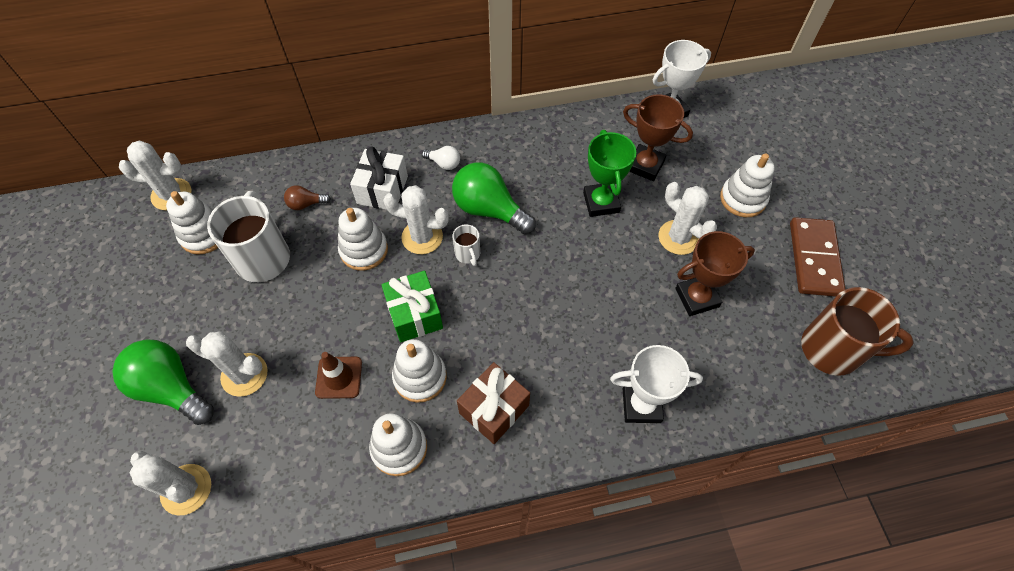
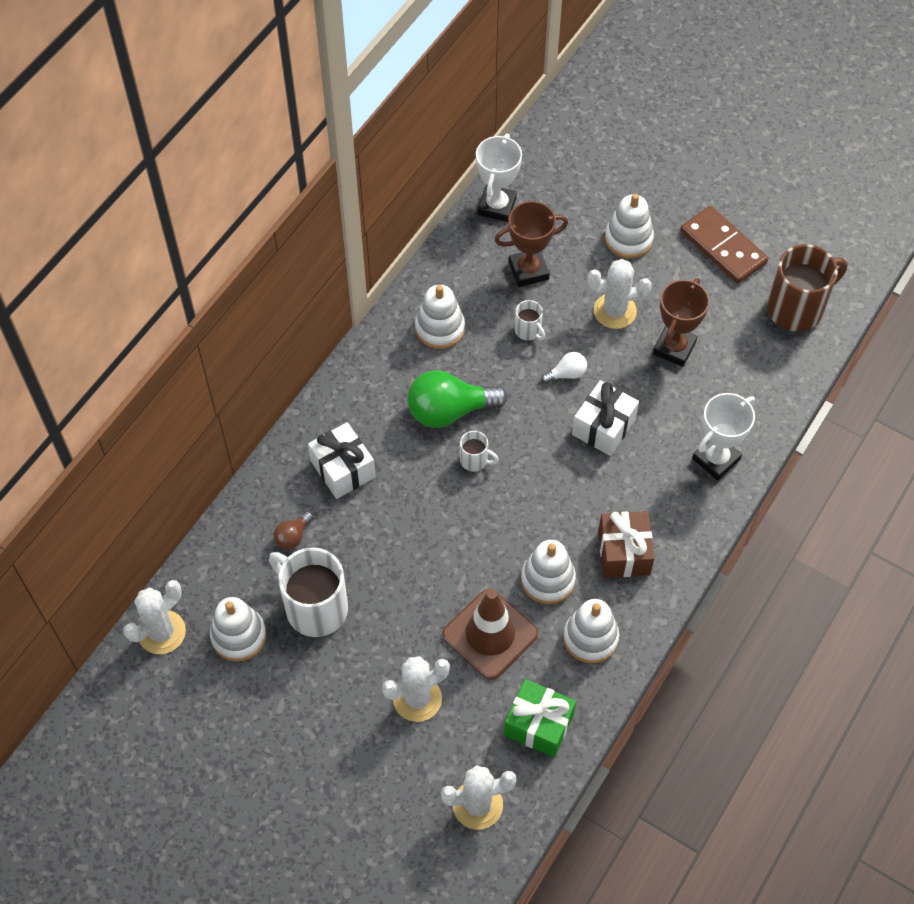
camera: 45 degrees left, 0 degrees up
(171, 388) = (374, 759): green light bulb -> none
(339, 377) = (490, 634): brown traffic cone -> brown traffic cone, size x1.65
(364, 250) = (389, 529): white stacking toy -> white stacking toy (440, 328)
(414, 314) = (490, 541): green gift -> green gift (538, 725)
(422, 237) = (423, 478): white cactus -> none
(444, 163) = (366, 404): white light bulb -> white light bulb (567, 374)
(581, 308) = (603, 427): none -> white gift
(601, 202) = (528, 331): green trophy -> white mug

